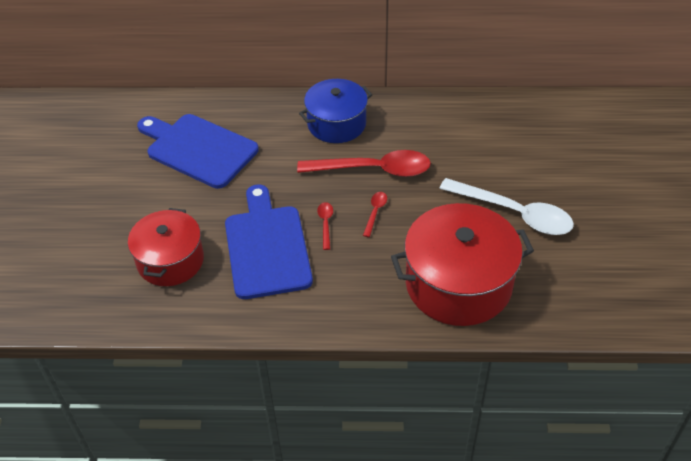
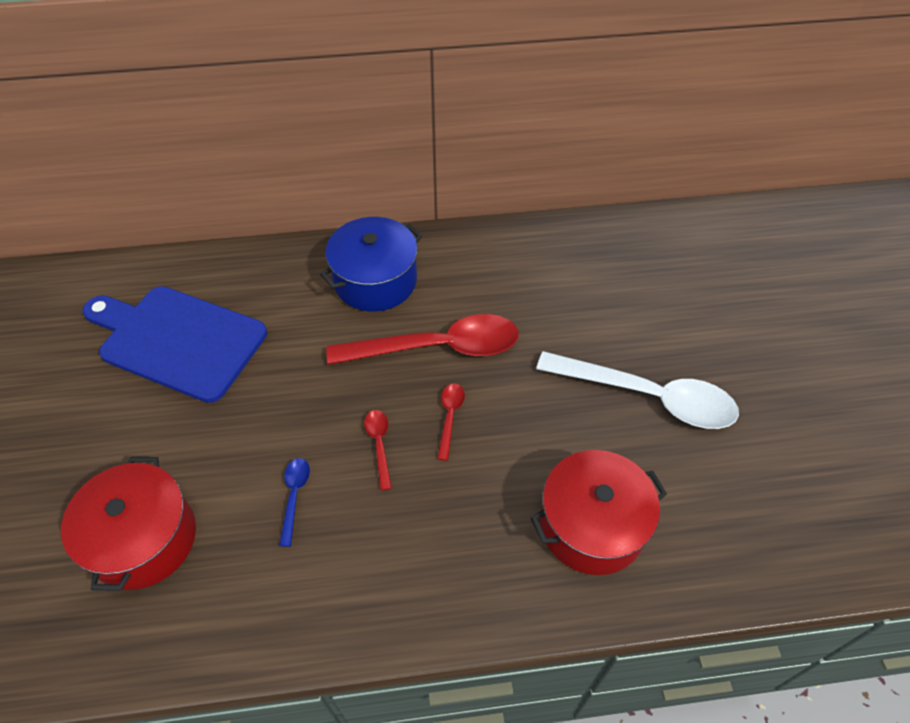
camera: 10 degrees left, 5 degrees up
(267, 247) = (294, 496): blue cutting board -> blue spoon
(458, 283) = (591, 525): red pot -> red pot, size x0.65

